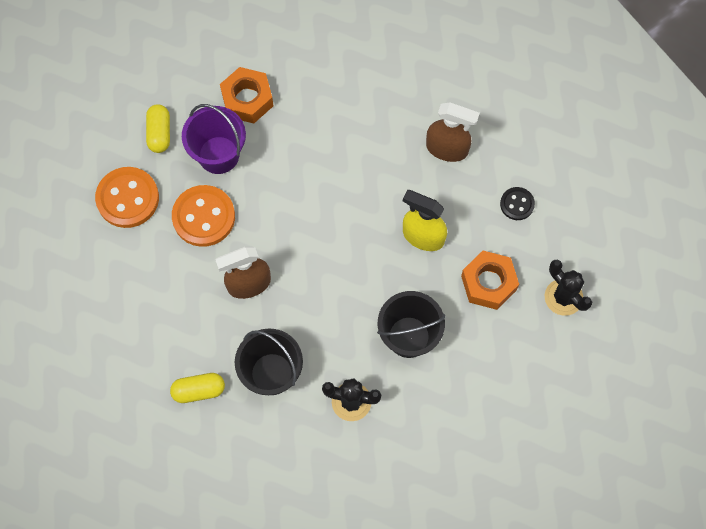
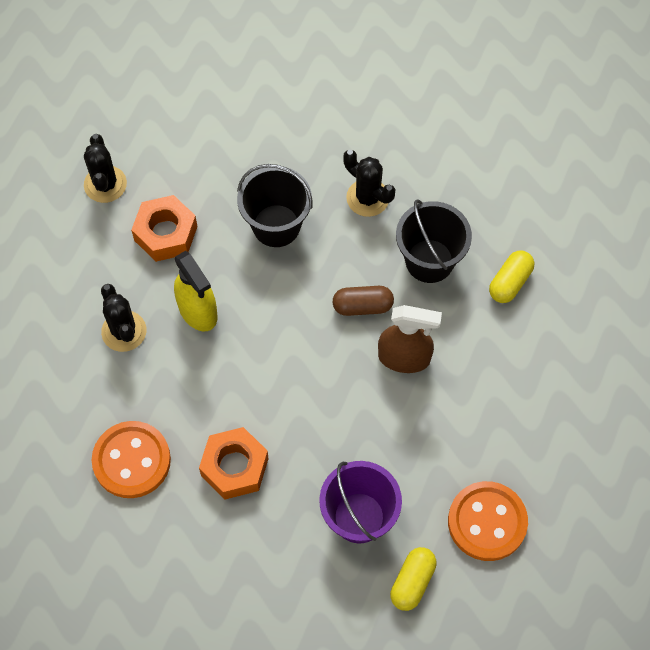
camera: 150 degrees left, 5 degrees down
(199, 390) = (510, 282): yellow capsule -> yellow capsule turned 75 degrees counterclockwise
(204, 217) = (413, 455): orange button -> orange button (132, 460)
(247, 99) = (289, 568): orange nut -> orange nut (234, 467)
(303, 308) = (362, 306): none -> brown capsule
(447, 149) = (110, 387): brown spray bottle -> none
(466, 193) = (124, 331): none -> black cactus
(517, 204) = (82, 292): black button -> none

